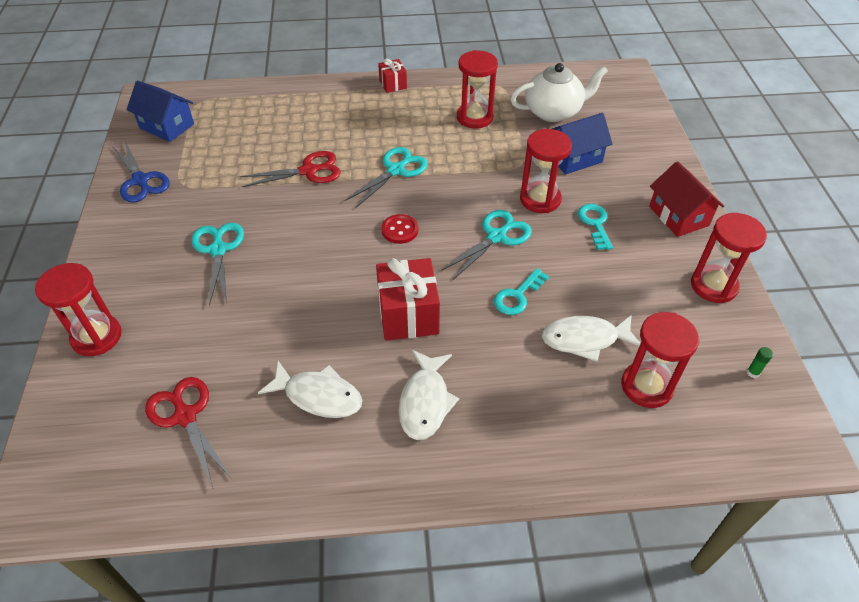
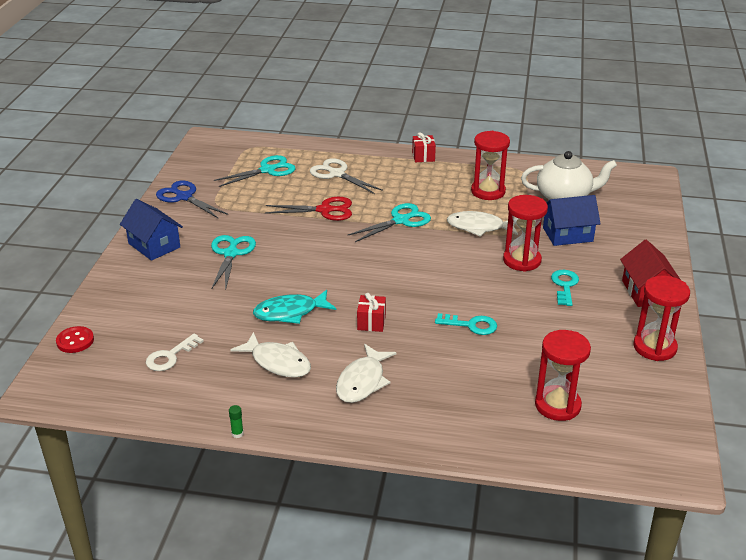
camera: 15 degrees right, 15 degrees down
(96, 337) = (119, 295): red hourglass -> none
(140, 180) = (184, 197): blue scissors -> blue scissors turned 150 degrees clockwise
(167, 126) = (217, 162): blue house -> blue house (154, 245)
(185, 416) = (170, 356): red scissors -> white key
(307, 121) = (336, 174): none -> white scissors
(311, 320) = (290, 312): none -> turquoise fish
(400, 230) = (387, 263): red button -> red button (75, 341)
(408, 315) = (371, 322): red gift -> red gift, size x0.54
(496, 236) = (470, 281): turquoise scissors -> turquoise scissors (267, 170)
(517, 296) = (471, 325): turquoise key -> turquoise key turned 135 degrees counterclockwise
(584, 339) = (517, 364): white fish -> white fish (479, 227)
(753, 372) = (660, 413): green glue stick -> green glue stick (237, 434)

